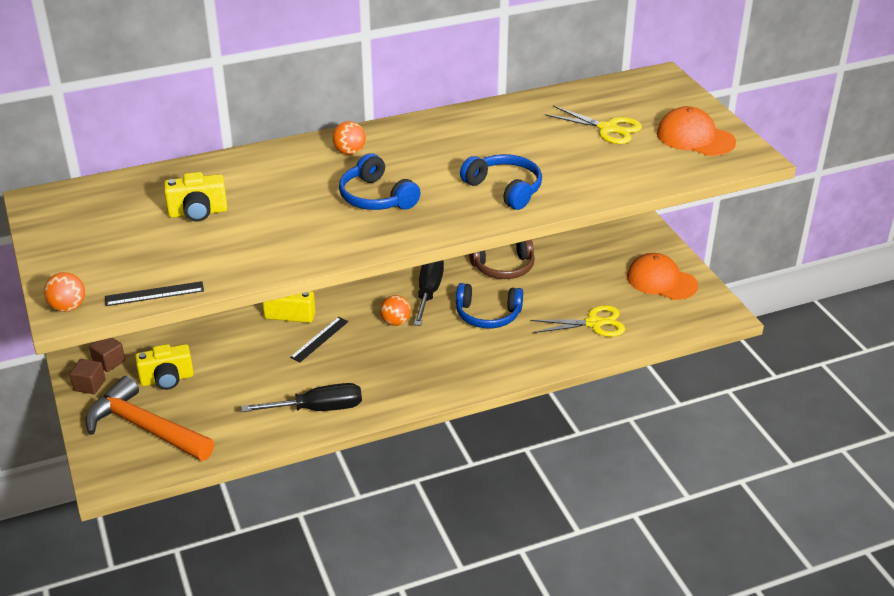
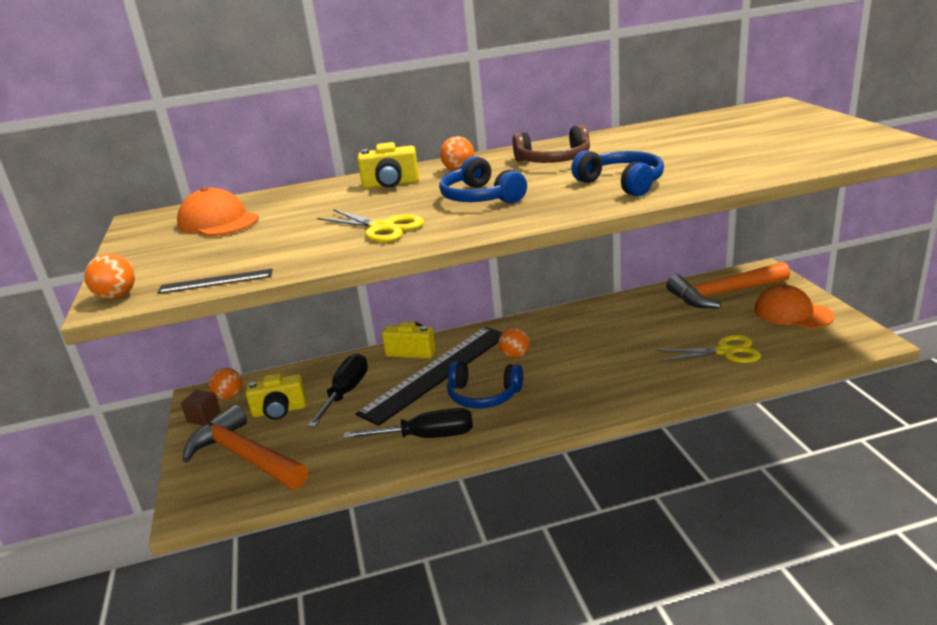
camera: 10 degrees right, 10 degrees down
(109, 362) = (229, 396): brown cube -> orange ball
(198, 212) = (292, 218): yellow camera -> yellow camera (391, 184)
(319, 339) = (437, 372): black ruler -> black ruler, size x2.42
(428, 292) = (549, 330): black screwdriver -> black screwdriver (345, 393)
(487, 315) = (610, 347): blue headphones -> blue headphones (483, 395)
(503, 267) = (624, 308): brown headphones -> brown headphones (554, 160)
(600, 254) = (723, 294): none -> orange hammer
(607, 128) = (730, 138): yellow scissors -> yellow scissors (382, 228)
(695, 138) = (830, 137): orange cap -> orange cap (218, 222)

